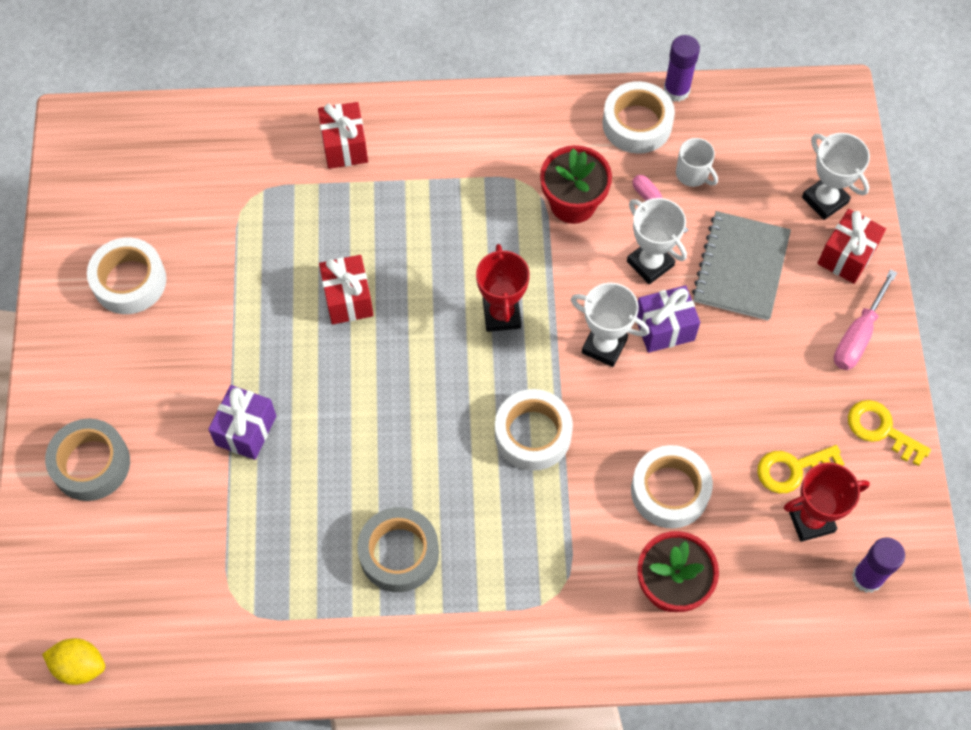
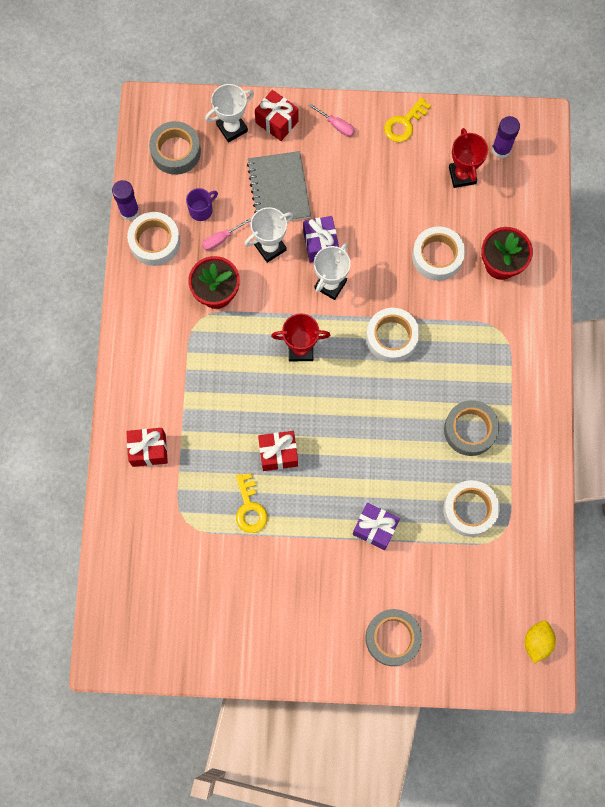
camera: 85 degrees left, 10 degrees up
(129, 281) = (248, 612): white tape -> white tape (470, 509)
(693, 174) = (201, 210): white mug -> purple mug
(741, 267) = (279, 189): grey notebook -> grey notebook turned 60 degrees clockwise
(775, 135) = (176, 151): none -> grey tape
(792, 469) = (427, 180): yellow key -> yellow key (250, 508)
(858, 335) = (336, 125): pink screwdriver -> pink screwdriver, size x0.66

